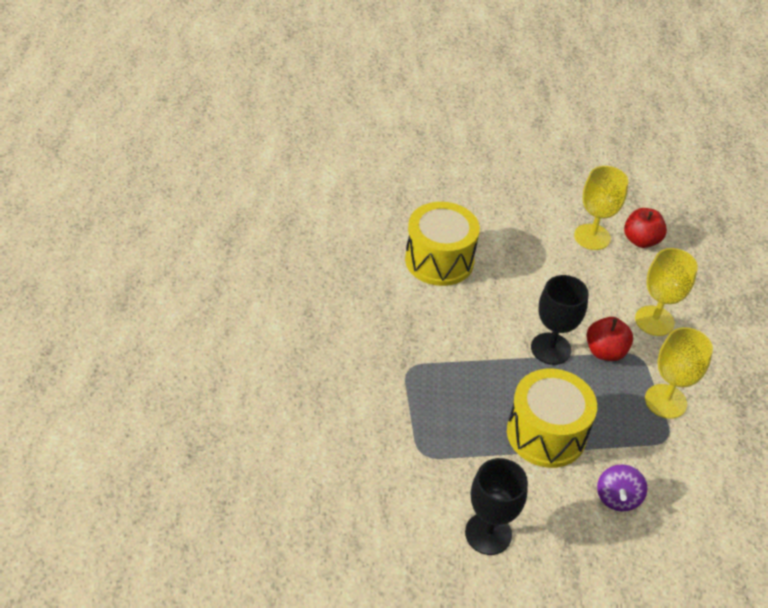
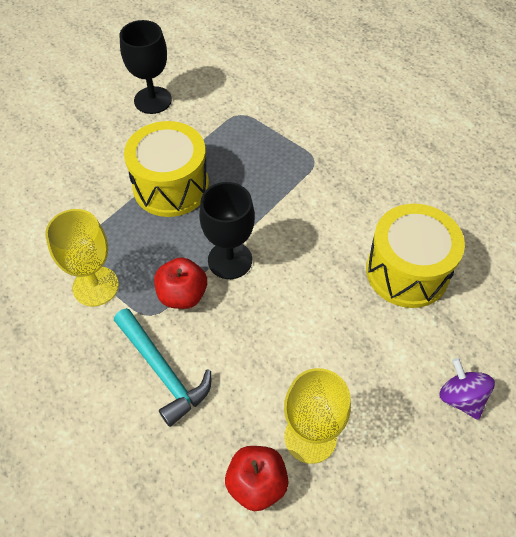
camera: 140 degrees right, 10 degrees up
(617, 498) = (83, 179): purple spinning top -> purple spinning top (461, 397)
(654, 321) = (162, 371): yellow goblet -> turquoise hammer

